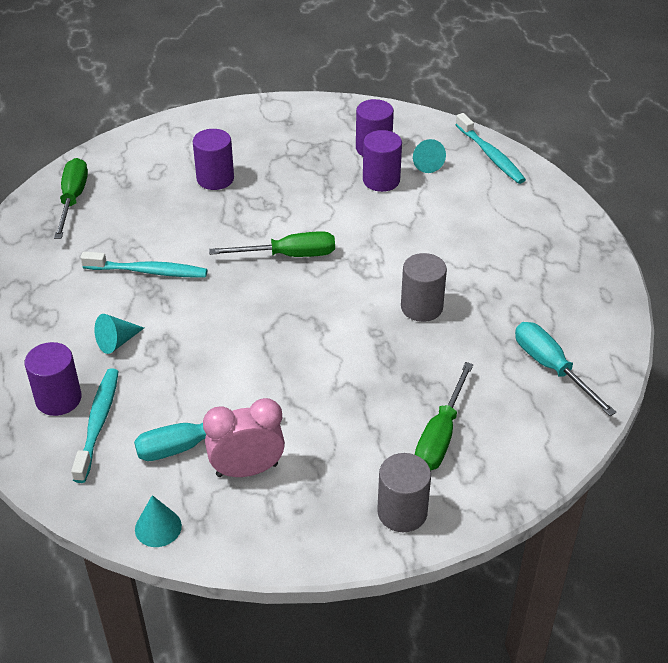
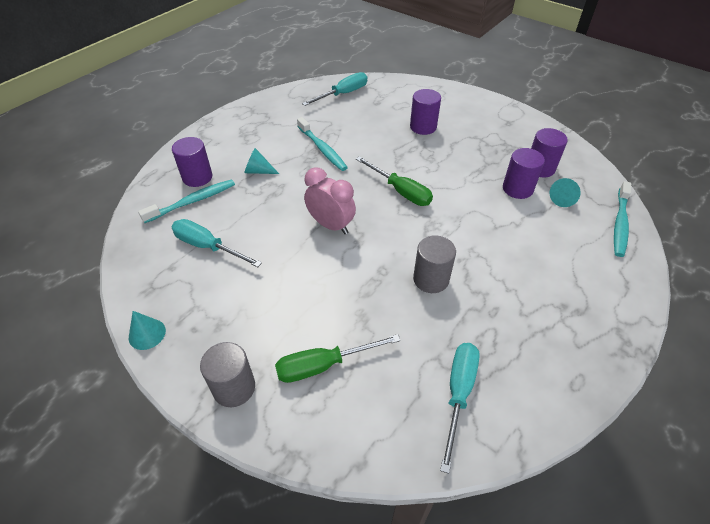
camera: 50 degrees right, 5 degrees up
(73, 199) = (343, 94): green screwdriver -> turquoise screwdriver
(158, 527) = (133, 273): turquoise cone -> turquoise cone (147, 334)
(247, 470) = (208, 283): pink clock -> pink clock (331, 225)

